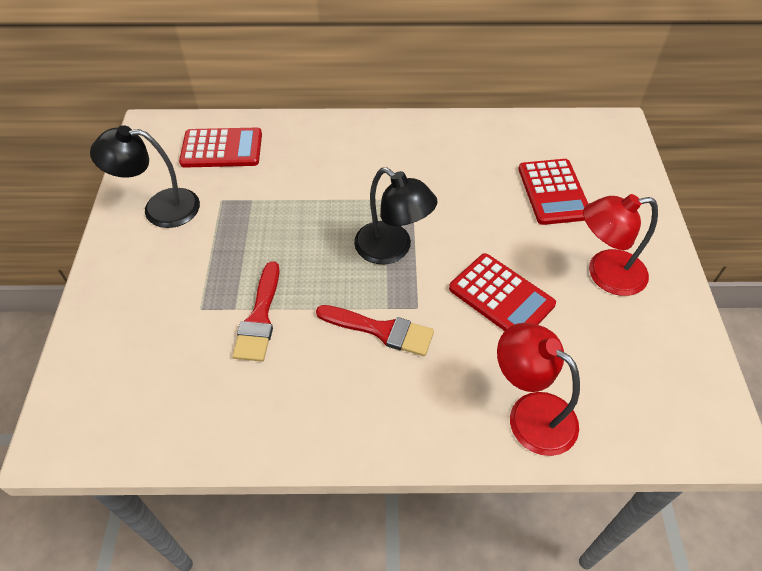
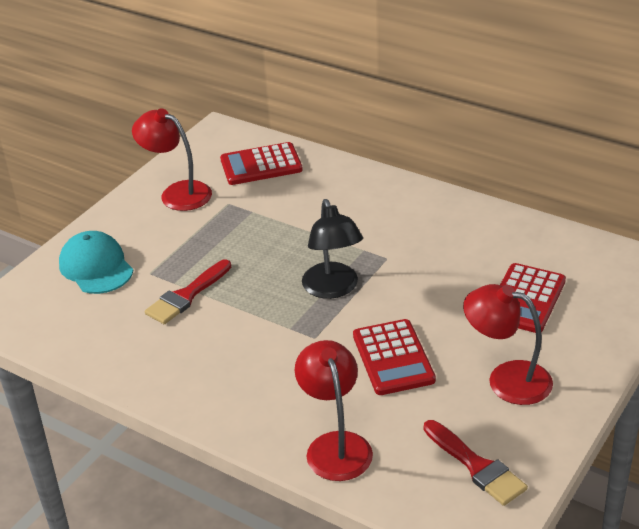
camera: 35 degrees right, 15 degrees down
(136, 327) = (96, 267): none -> turquoise cap
(160, 208) = (177, 193): black lamp -> red lamp
(222, 149) = (261, 165): red calculator -> red calculator turned 135 degrees clockwise
(381, 330) = (270, 341): red brush -> red brush (476, 466)

